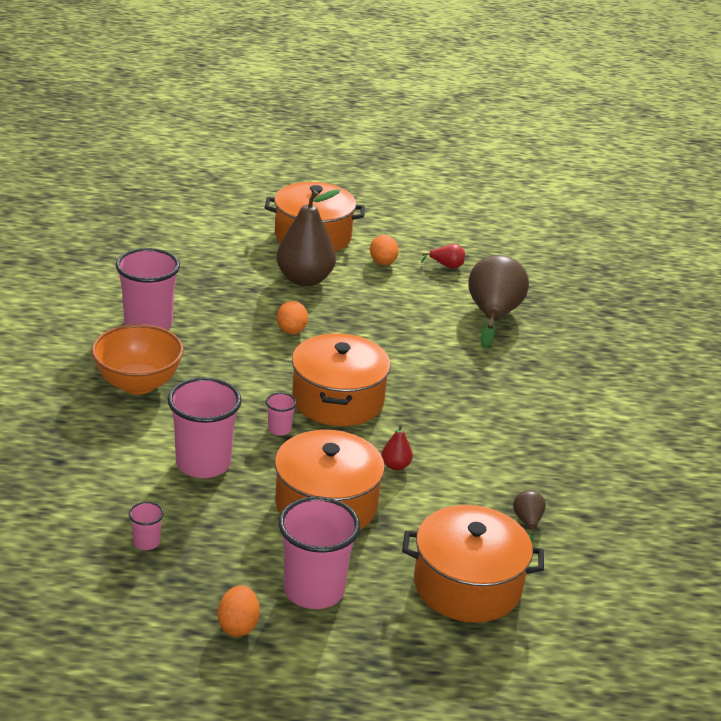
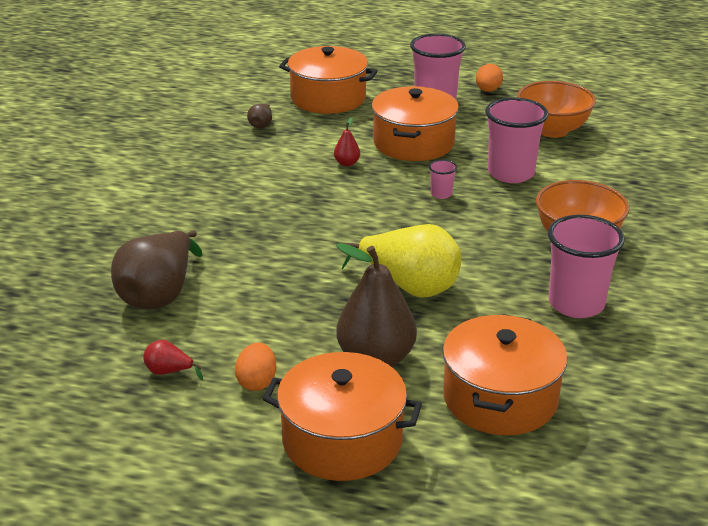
camera: 165 degrees left, 0 degrees up
(146, 542) = (552, 130): pink cup -> orange bowl
(291, 331) = (410, 287): orange egg -> yellow pear
(337, 400) = (379, 215): orange pot -> orange pot (500, 398)

